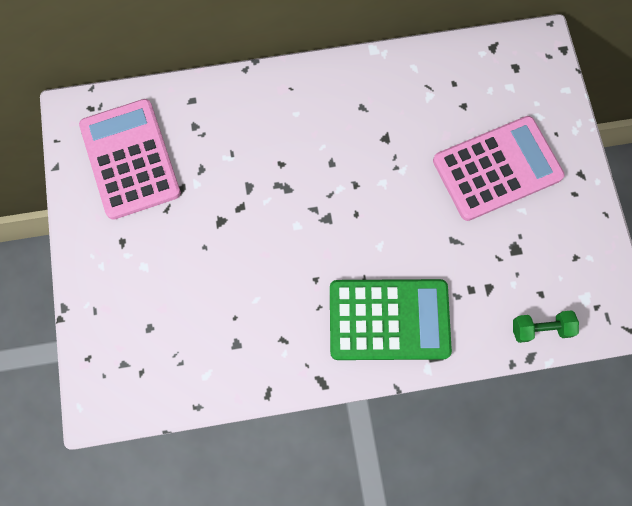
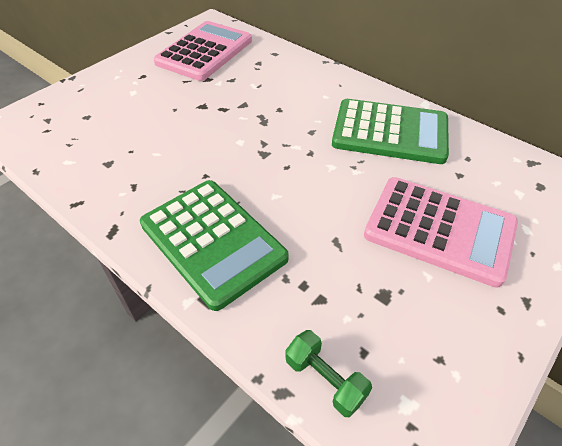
camera: 50 degrees right, 25 degrees down
(383, 108) = (390, 132): none -> green calculator

